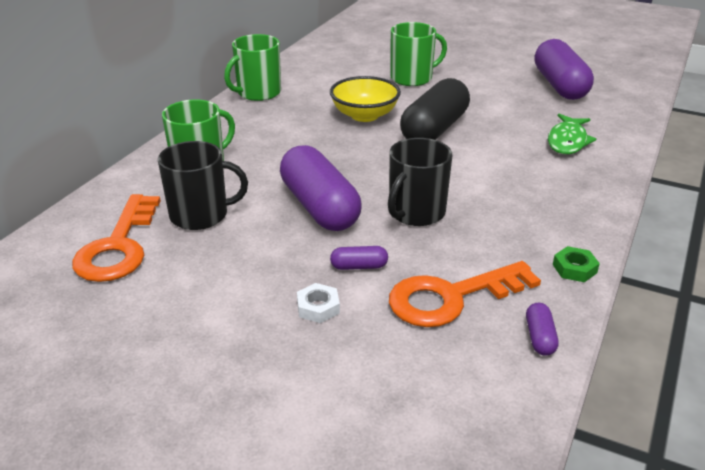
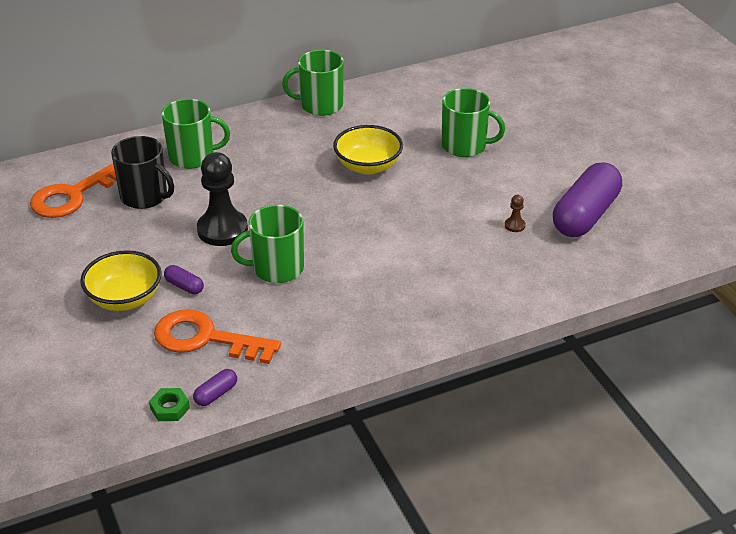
camera: 40 degrees right, 5 degrees up
(318, 307) = (125, 299): white nut -> yellow bowl
(319, 207) = (222, 230): purple capsule -> black pawn
(416, 212) = (277, 268): black mug -> green mug
(434, 129) = (401, 206): black capsule -> none
(530, 108) = (514, 225): none -> brown pawn
(567, 141) = (490, 272): green fish -> none
(574, 268) = (313, 368): green nut -> green nut (170, 408)

